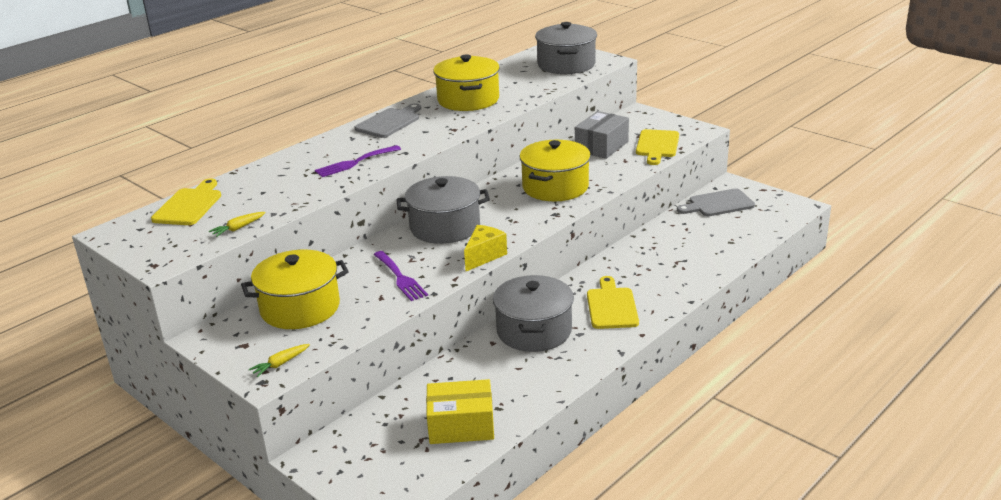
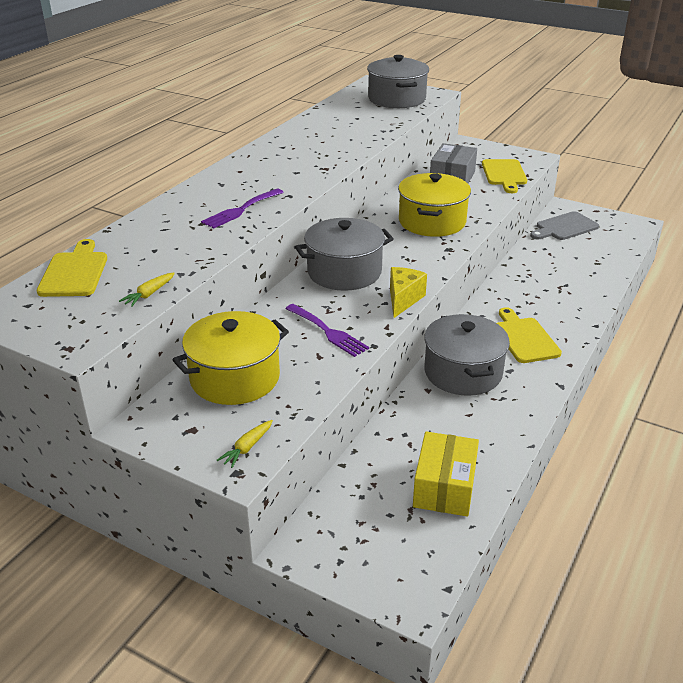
camera: 15 degrees left, 5 degrees up
(389, 122) = (252, 165): grey cutting board -> none
(461, 425) = (444, 487): yellow box -> yellow box turned 60 degrees counterclockwise
(468, 100) = (321, 138): yellow pot -> none

